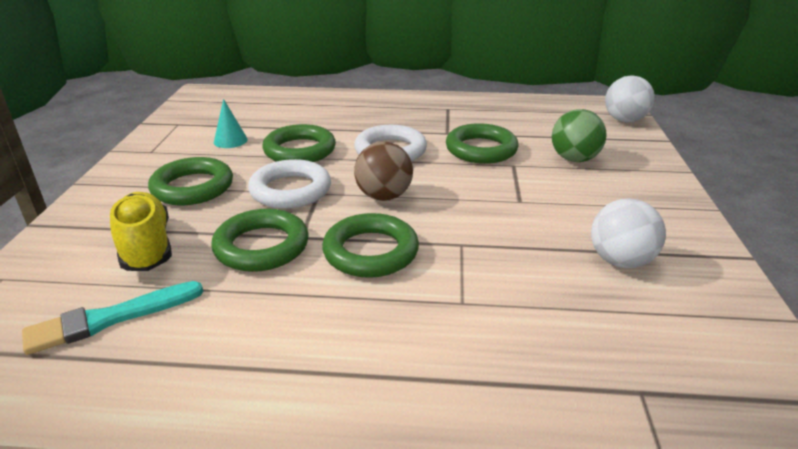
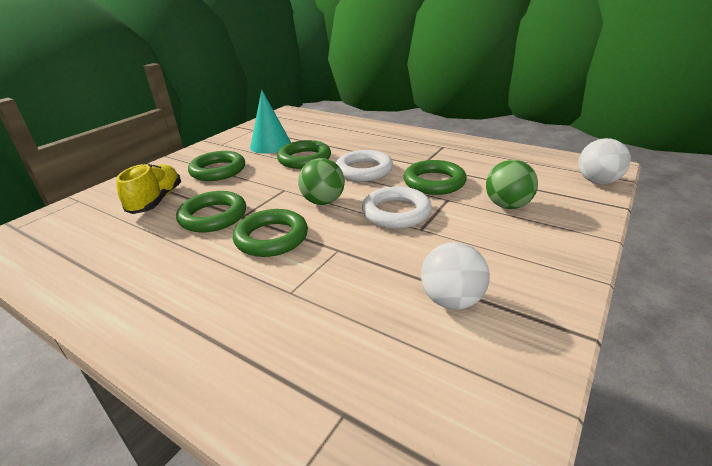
camera: 30 degrees right, 0 degrees up
(110, 319) = (96, 237): turquoise brush -> none
(230, 140) = (270, 145): turquoise cone -> turquoise cone, size x1.75
(290, 190) = (269, 184): white ring -> white ring (396, 212)
(384, 196) = (323, 202): brown ball -> green ball

